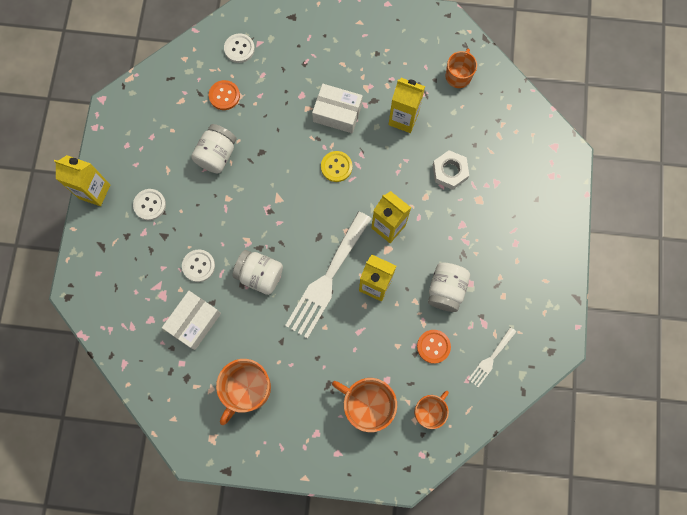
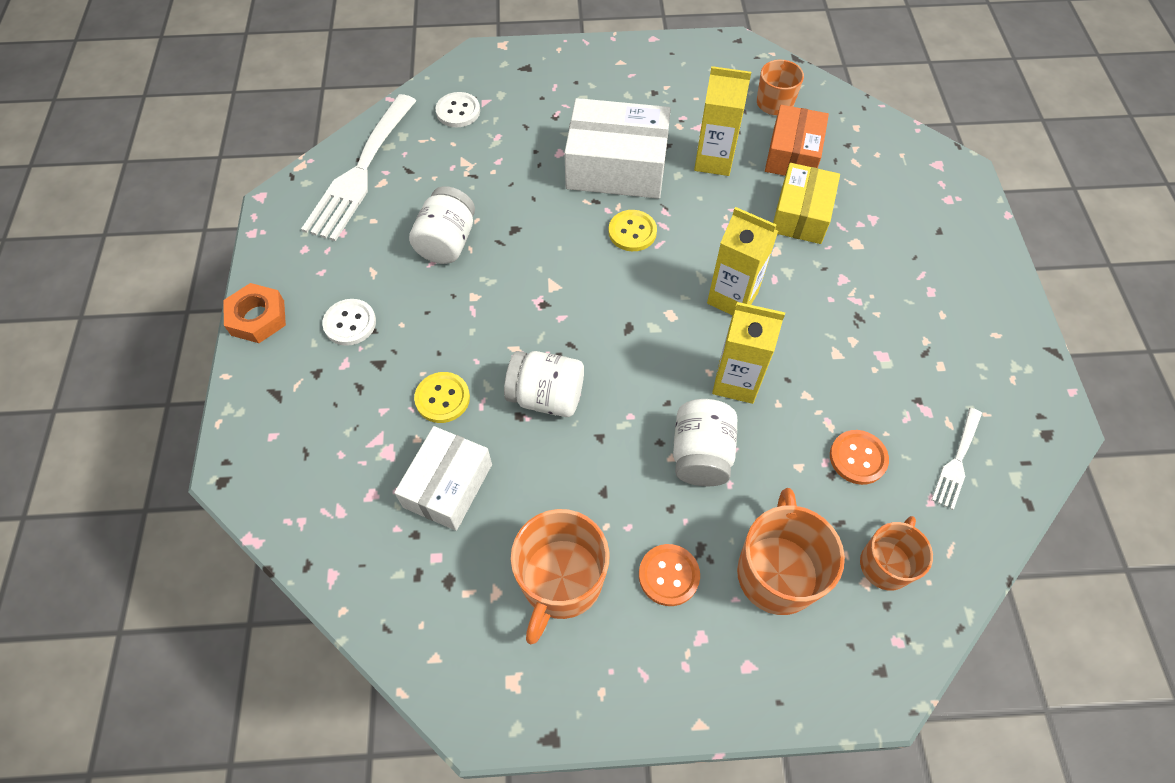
camera: 10 degrees left, 15 degrees down
(94, 191) = (257, 318): yellow carton -> orange nut
(198, 266) = (442, 398): white button -> yellow button
(224, 96) = (446, 168): orange button -> orange button (668, 575)
(327, 279) = (657, 385): white fork -> white fork (360, 172)
(337, 113) = (616, 167): white box -> white box, size x1.52
(367, 405) = (777, 572): orange mug -> orange mug turned 75 degrees clockwise
(446, 290) = (849, 371): white jar -> white jar (701, 454)
(450, 171) = (801, 214): white nut -> yellow box
(458, 122) = (792, 154): none -> orange box

